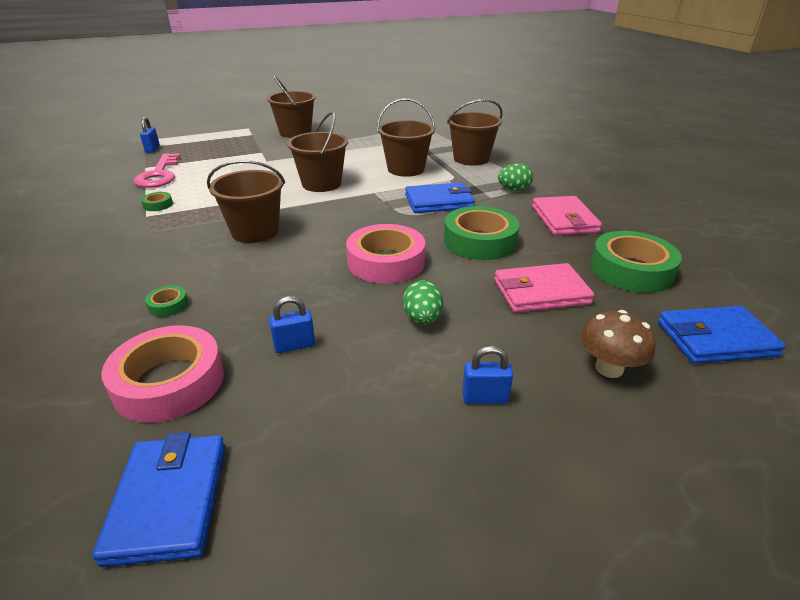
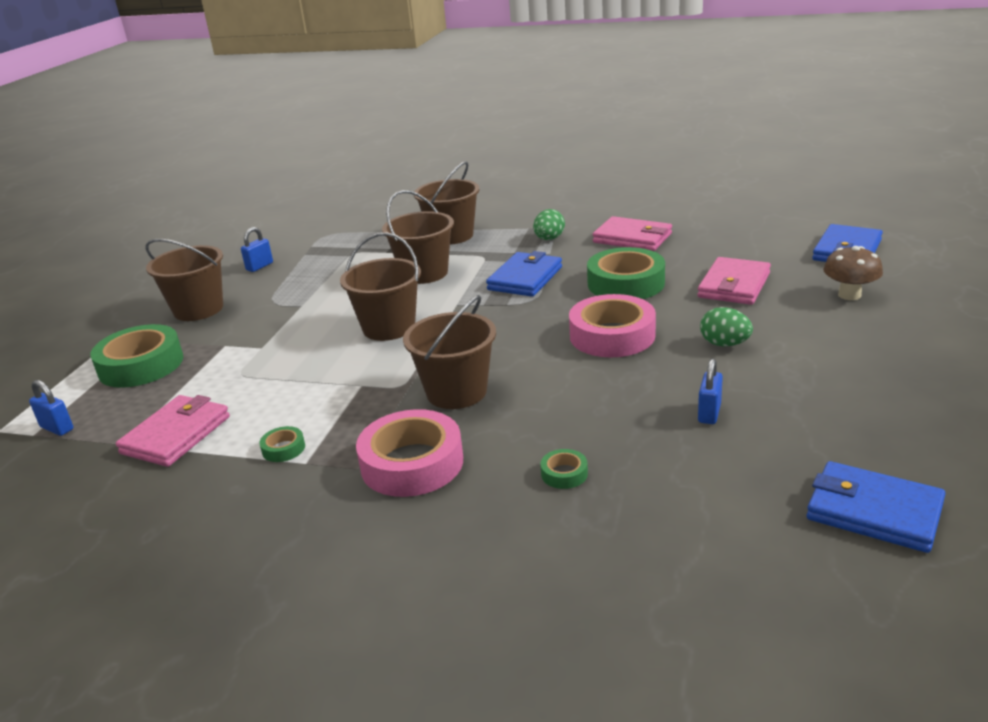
camera: 50 degrees left, 5 degrees down
(159, 175) = (176, 435): pink key -> pink wallet
(169, 382) = (710, 491): pink tape -> pink tape (412, 463)
(485, 398) = (847, 349): blue padlock -> blue padlock (259, 266)
(631, 270) = (738, 243): green tape -> green tape (141, 365)

